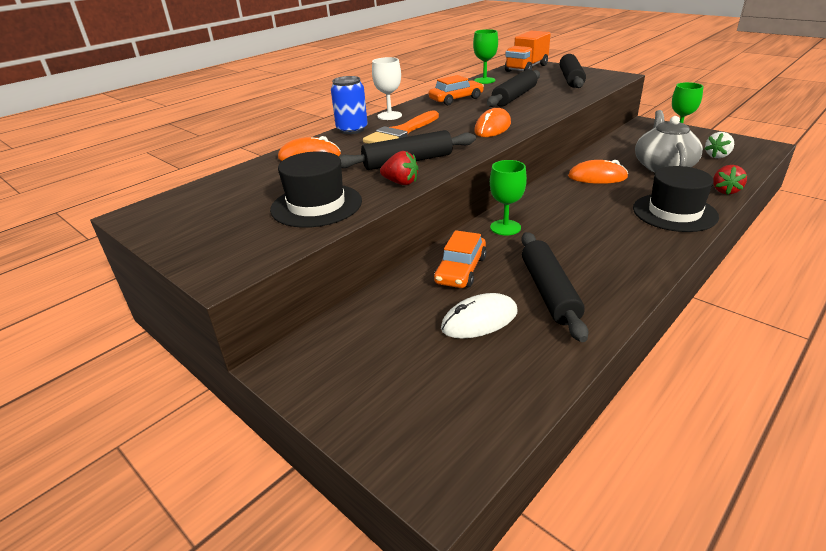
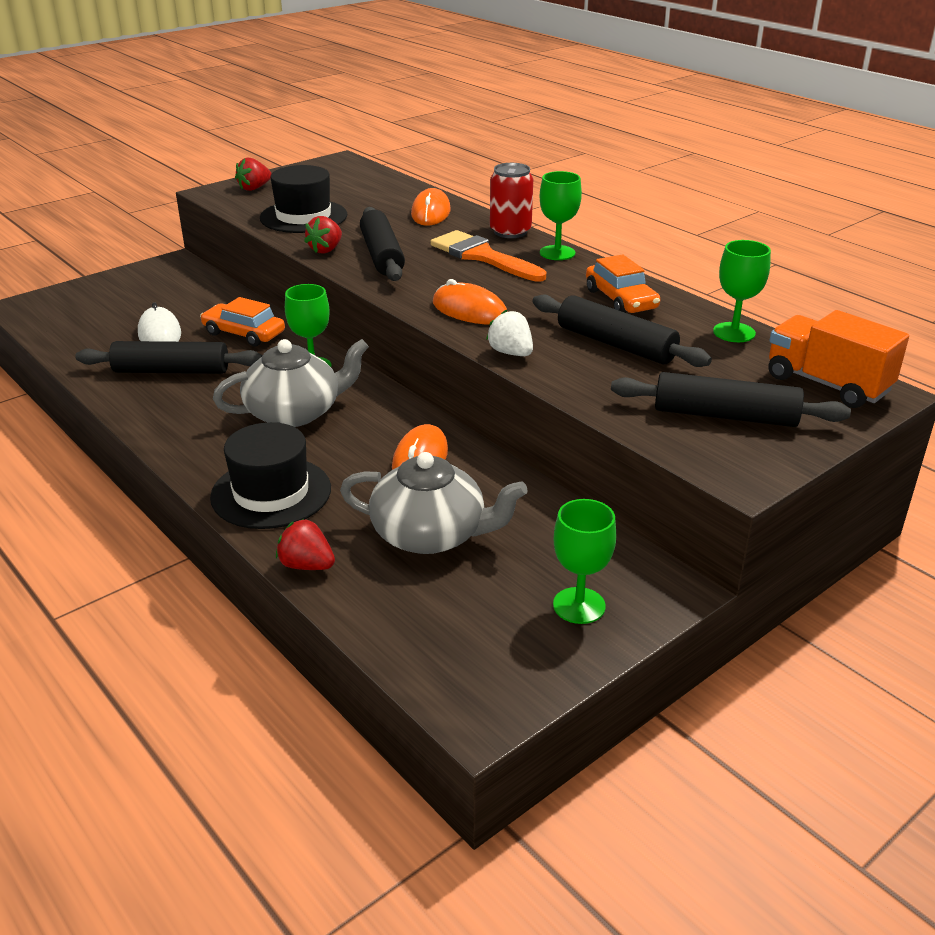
camera: 95 degrees right, 0 degrees up
(217, 249) = (254, 188): none -> red strawberry
(352, 129) = (510, 232): blue can -> red can
(389, 116) = (557, 253): white goblet -> green goblet
(575, 222) = (295, 412): none -> grey teapot
(717, 156) = (452, 617): white strawberry -> white strawberry (511, 353)

